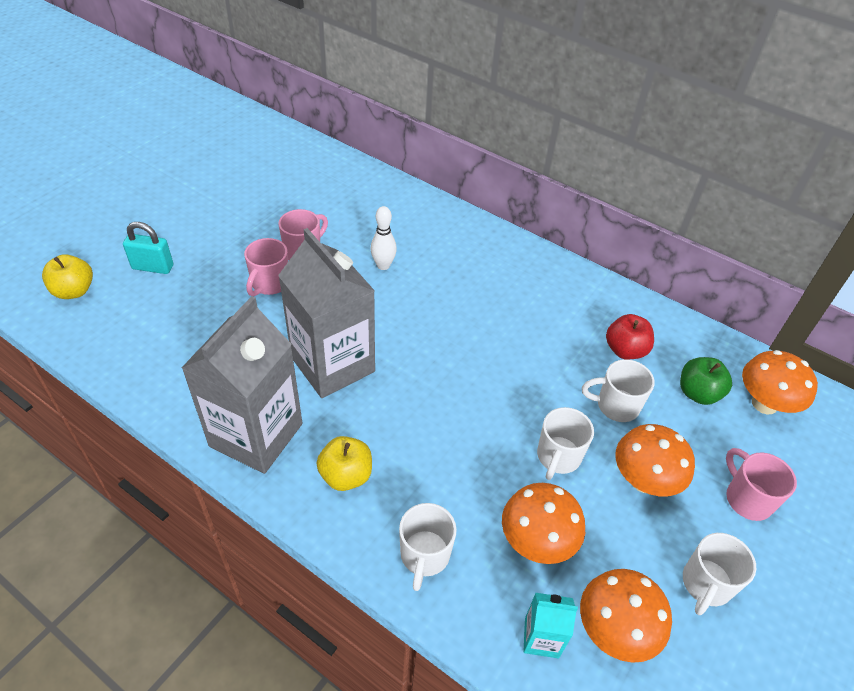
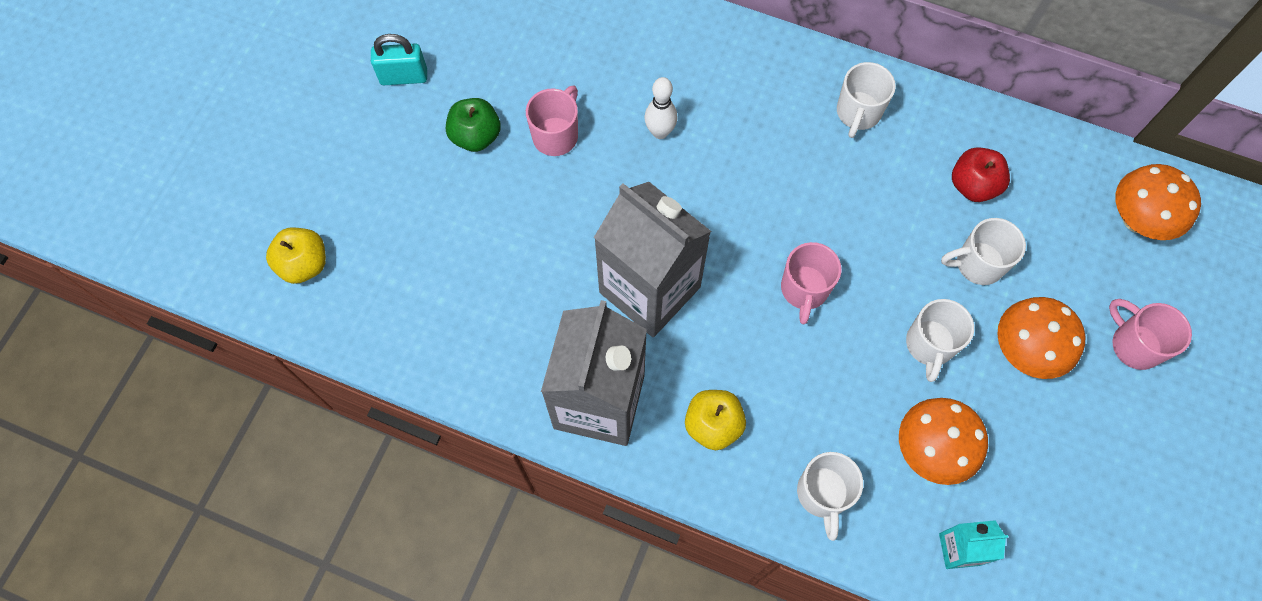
camera: 10 degrees left, 20 degrees up
(153, 267) = (382, 205): turquoise padlock -> turquoise padlock (404, 77)
(269, 284) = (534, 194): pink mug -> pink mug (804, 290)
(614, 630) = (1027, 523): orange mushroom -> none
(698, 393) = (1063, 224): green apple -> green apple (476, 136)
(706, 584) = (1106, 452): white mug -> white mug (858, 113)

